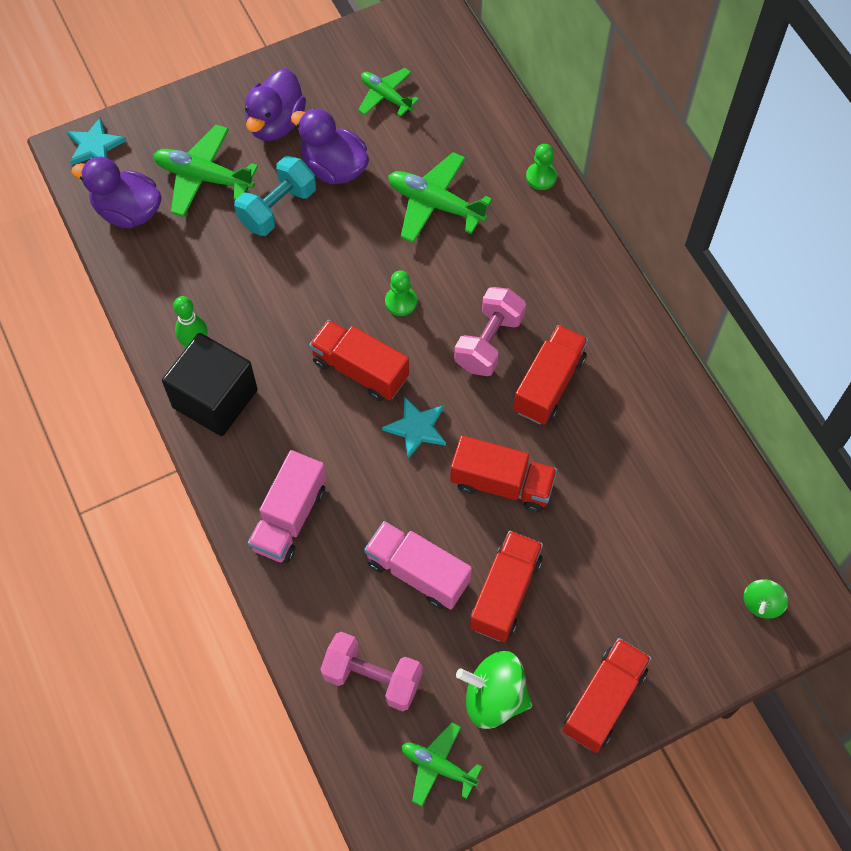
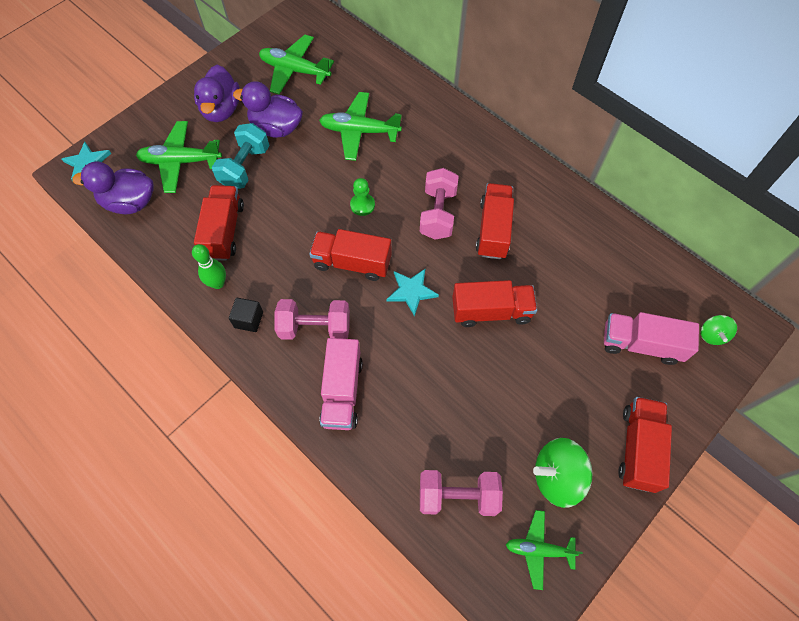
camera: 20 degrees left, 0 degrees up
(215, 398) = (249, 319): black cube -> black cube, size x0.47
(287, 433) = (315, 327): none -> pink dumbbell
(386, 96) = (295, 70): green plane -> green plane, size x1.55
(417, 572) = (457, 400): pink truck -> pink truck (641, 344)
(505, 593) = (529, 392): red truck -> red truck (224, 231)
(541, 177) = (426, 93): green pawn -> none

